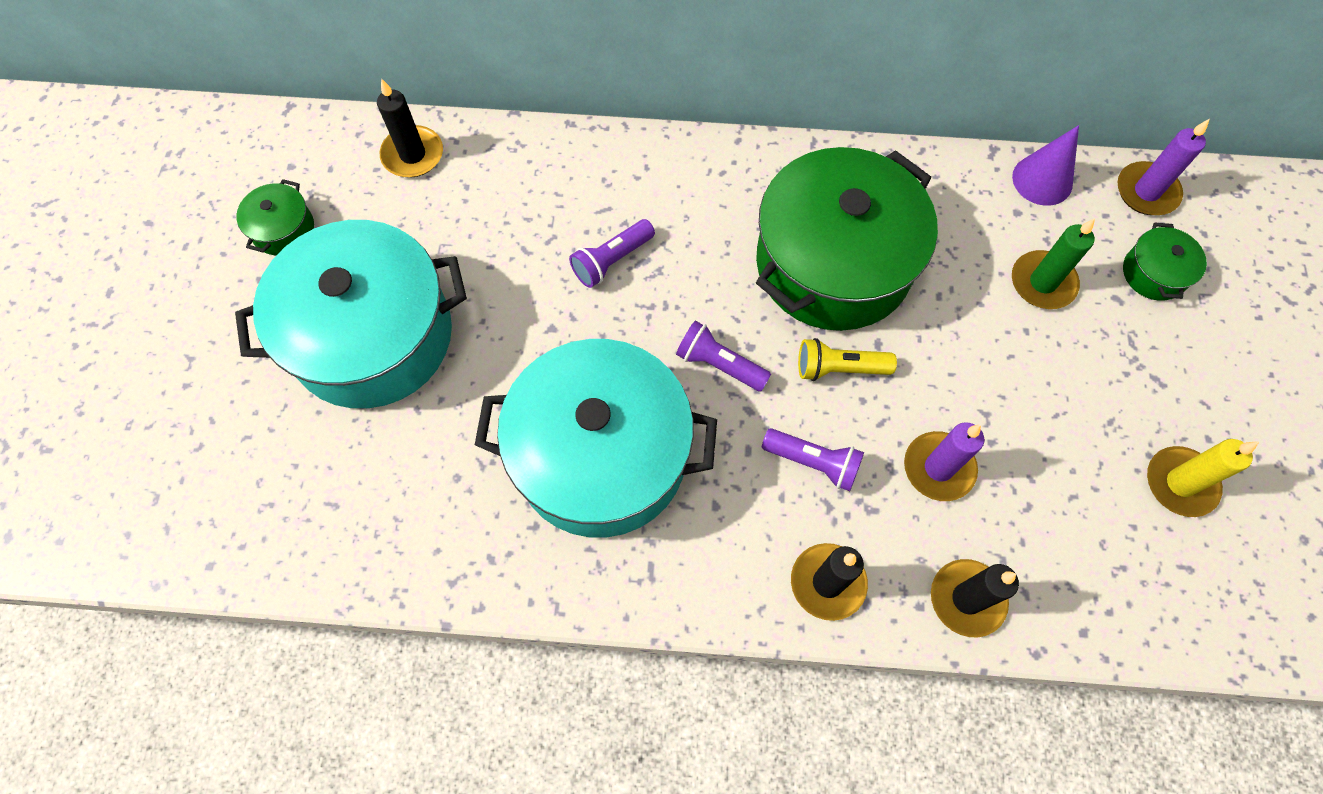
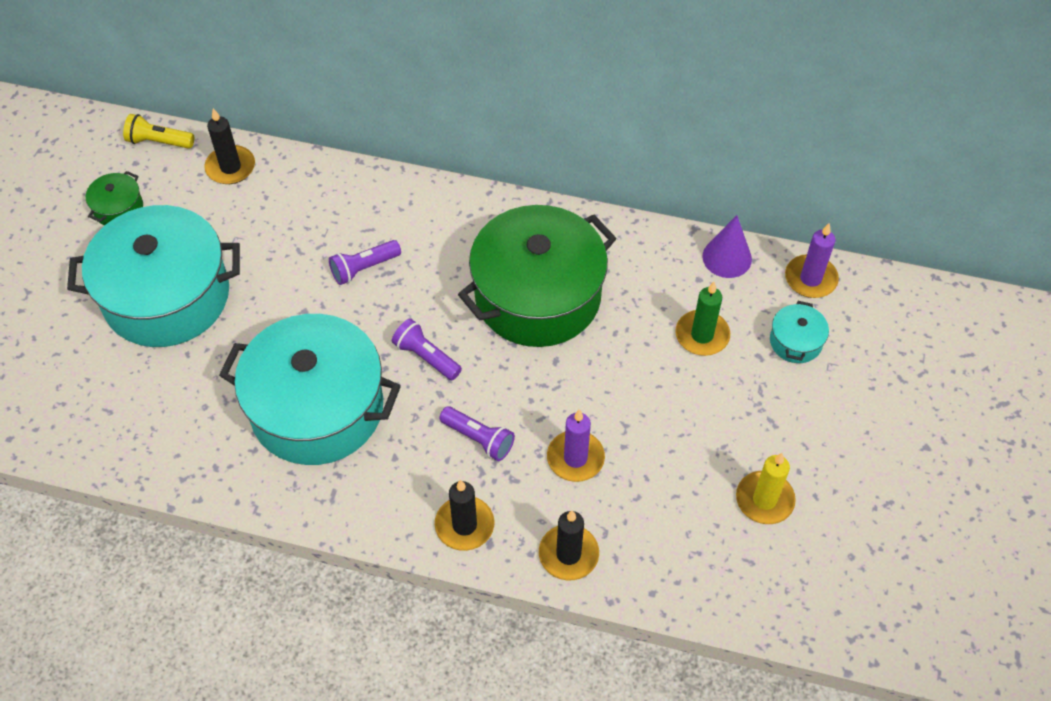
camera: 10 degrees right, 10 degrees down
(839, 368) = (519, 374): yellow flashlight -> yellow flashlight (159, 142)
(1154, 273) = (795, 341): green pot -> turquoise pot

